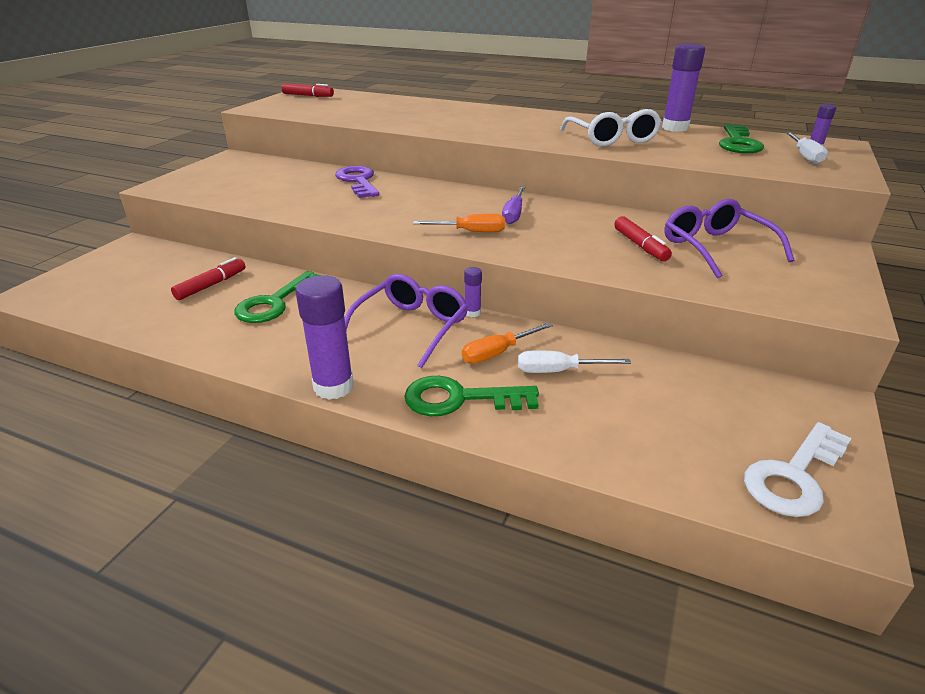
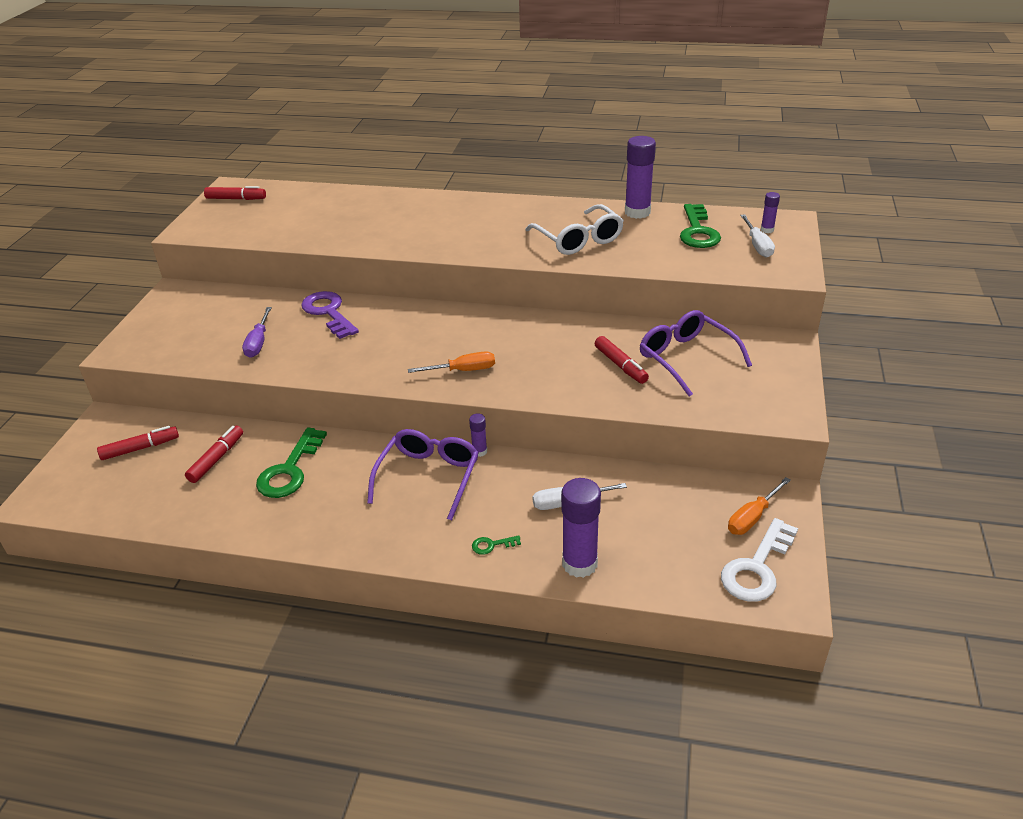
camera: 10 degrees left, 5 degrees up
(148, 269) = (140, 448): none -> red marker
(333, 387) = (381, 552): purple glue stick -> purple glue stick (579, 564)
(460, 399) = (492, 545): green key -> green key, size x0.44
(497, 353) = (512, 493): orange screwdriver -> orange screwdriver (752, 517)
(513, 214) = (498, 340): purple screwdriver -> purple screwdriver (258, 343)

